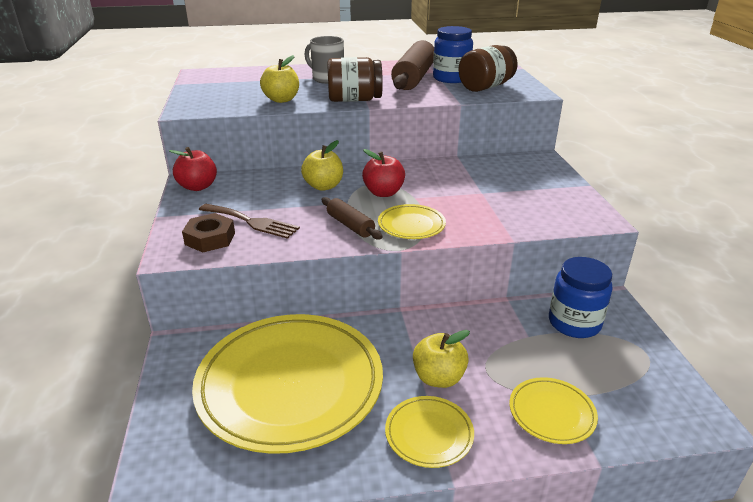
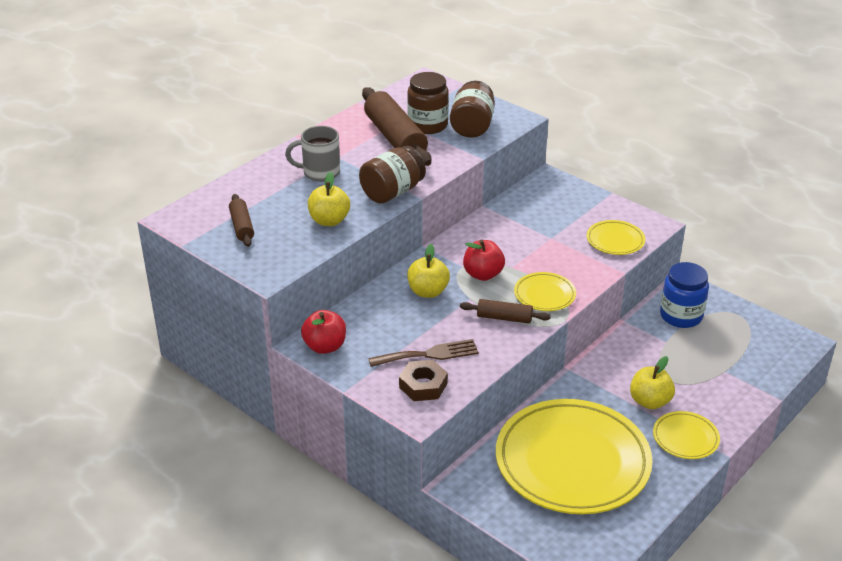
camera: 40 degrees left, 5 degrees up
(225, 86) = (242, 226): none -> brown rolling pin
(451, 78) = (427, 125): blue jar -> brown jar
(551, 413) = (730, 385): yellow plate -> yellow plate (615, 240)

